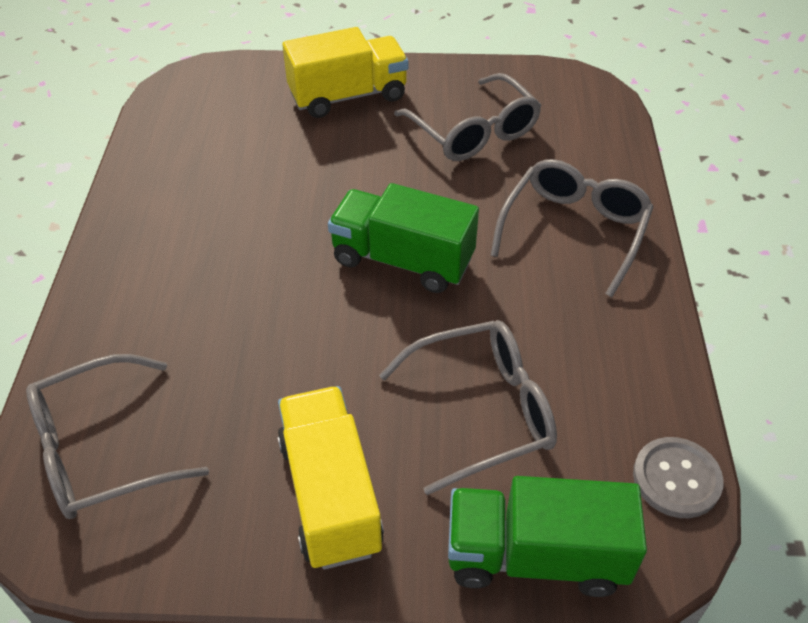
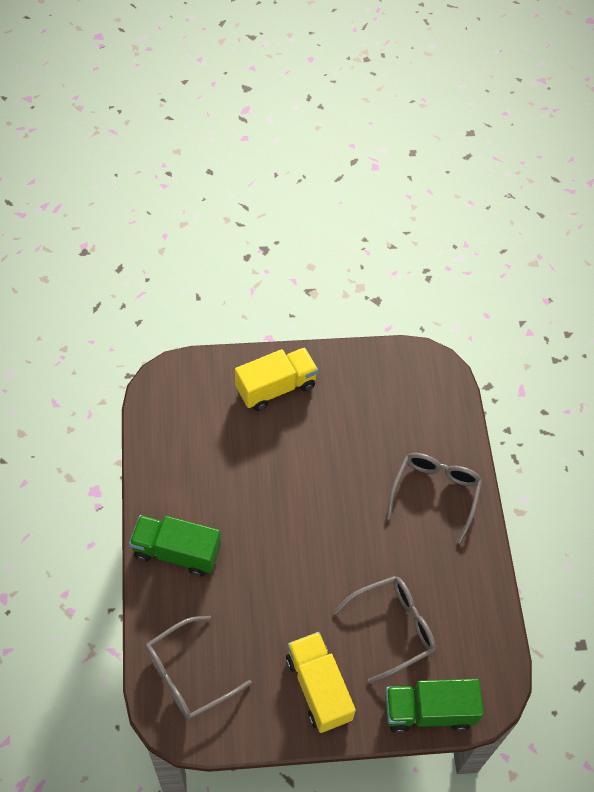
camera: 10 degrees left, 10 degrees up
(402, 260) = (333, 526): green truck -> green truck (176, 552)
(474, 132) = (365, 414): grey glasses -> none
(676, 479) = (498, 659): grey button -> none

